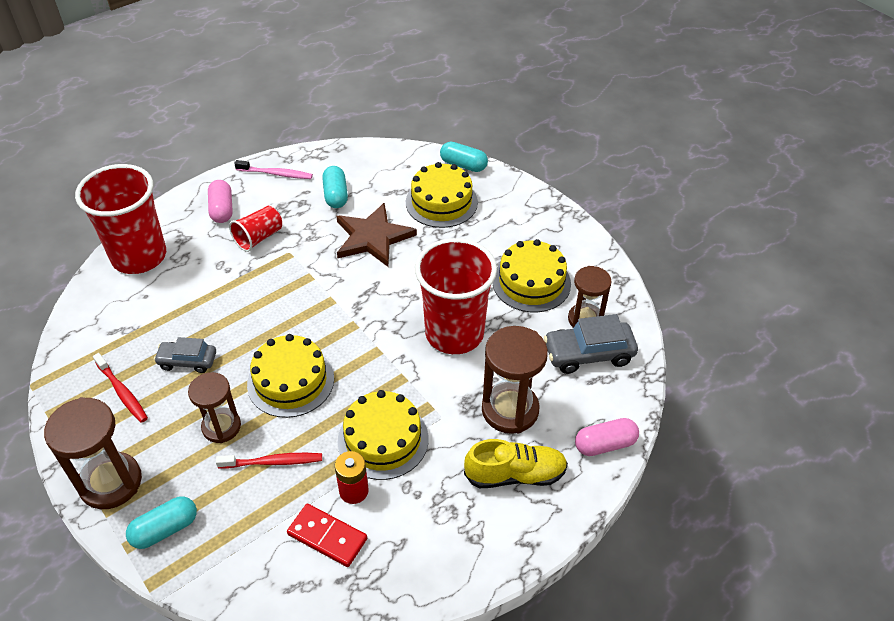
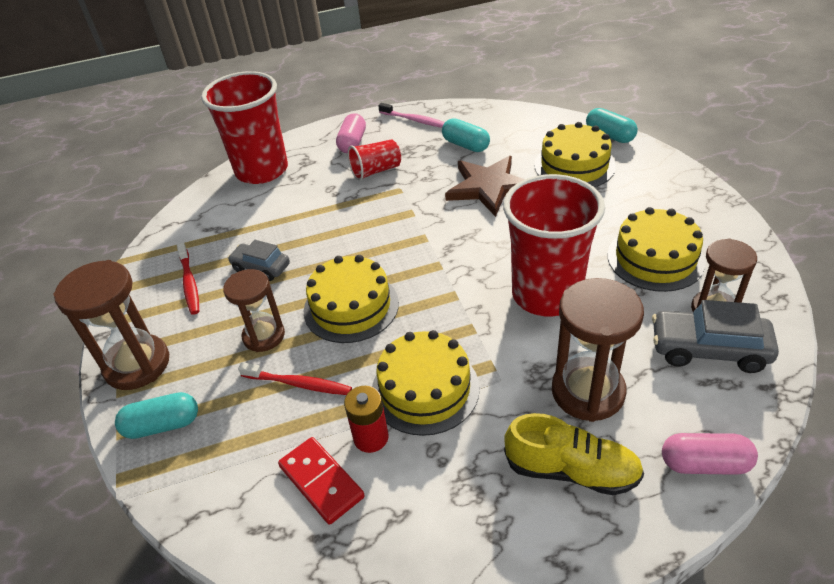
camera: 25 degrees right, 5 degrees down
(335, 195) = (465, 145): turquoise capsule -> turquoise capsule turned 60 degrees counterclockwise

